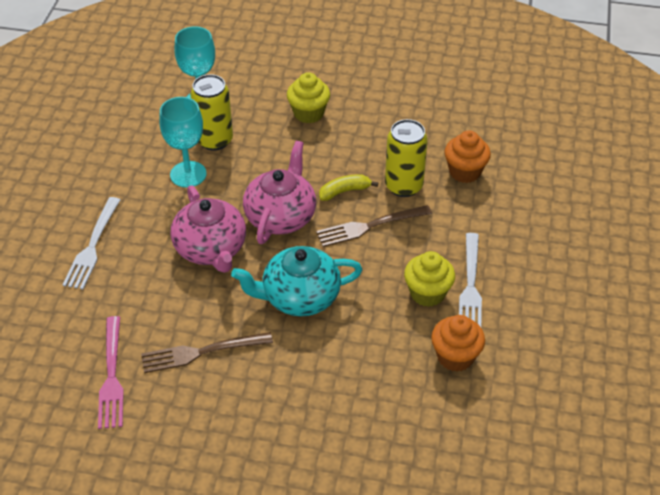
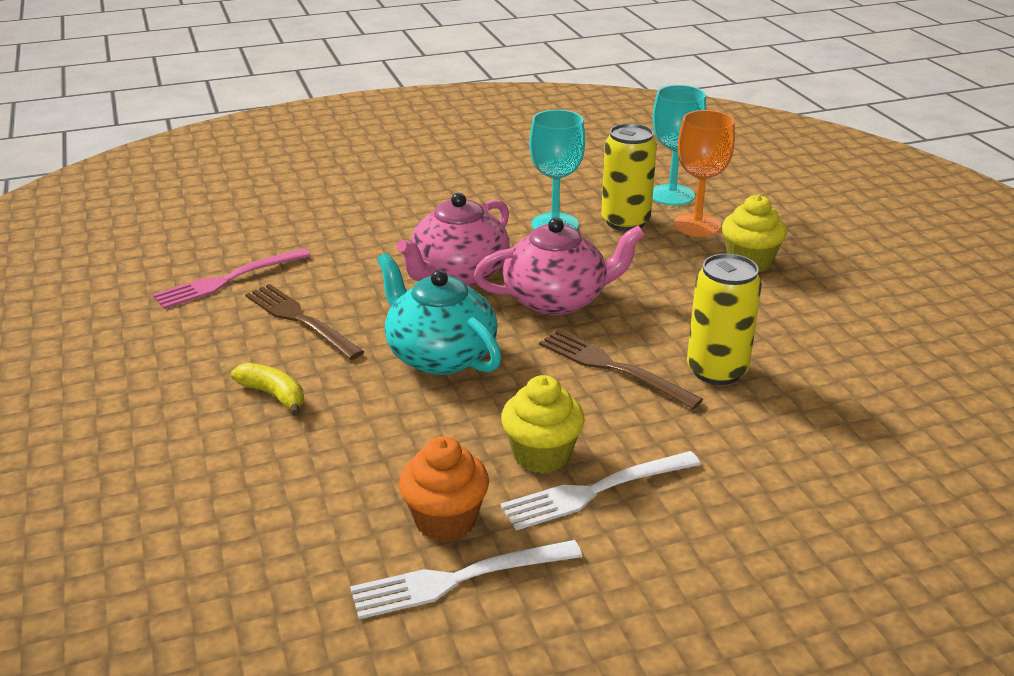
camera: 60 degrees right, 15 degrees down
(92, 246) = (396, 211): white fork -> white fork (459, 579)
(248, 111) = (697, 225): none -> orange goblet
(344, 191) = (651, 329): yellow banana -> yellow banana (274, 395)
(465, 172) = (811, 414): orange cupcake -> none

